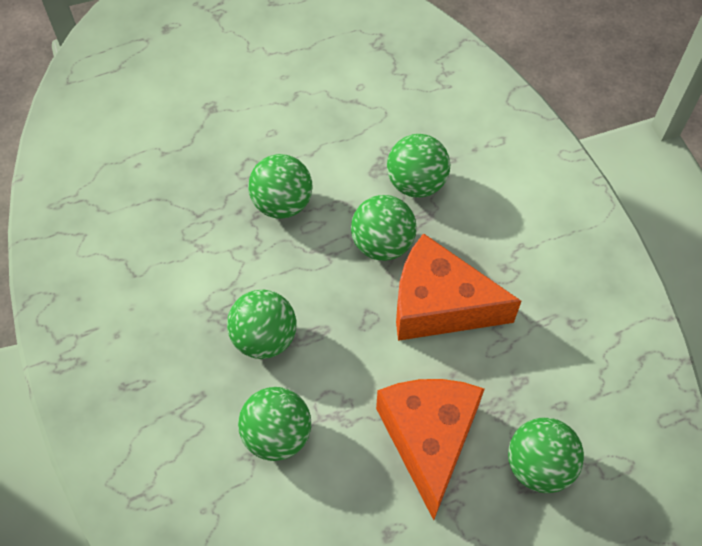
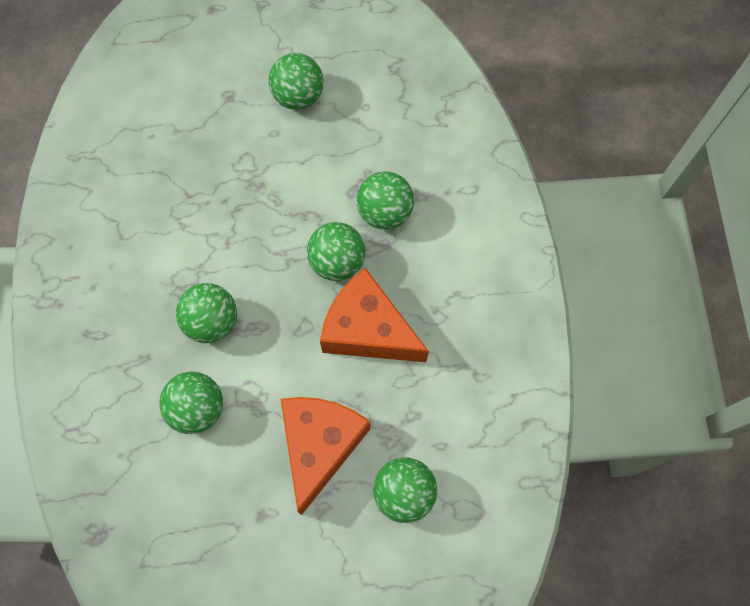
camera: 15 degrees right, 10 degrees up
(282, 203) = (263, 203): green ball -> green ball (298, 96)

